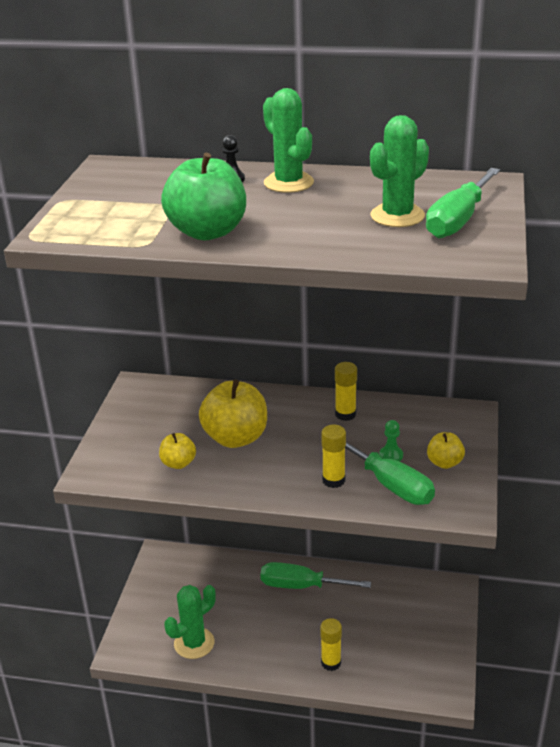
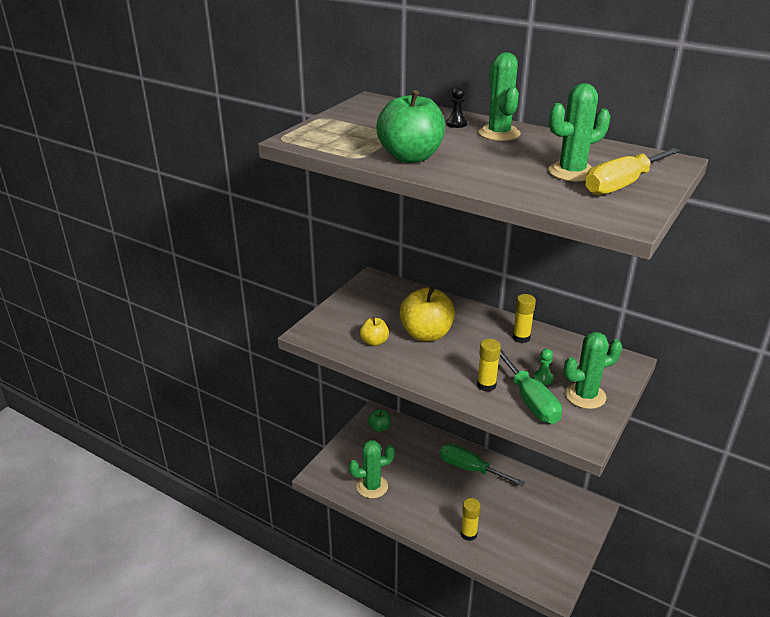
camera: 20 degrees right, 0 degrees up
(172, 569) = (379, 428): none -> green apple
(444, 463) = (585, 396): yellow apple -> green cactus
(458, 220) = (622, 185): green screwdriver -> yellow screwdriver

